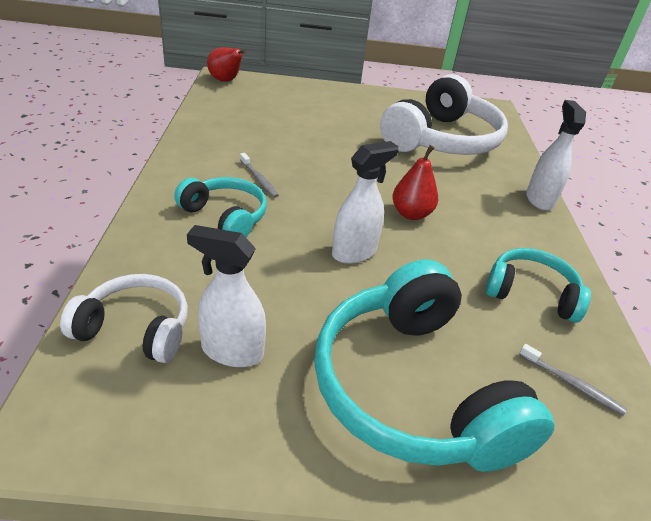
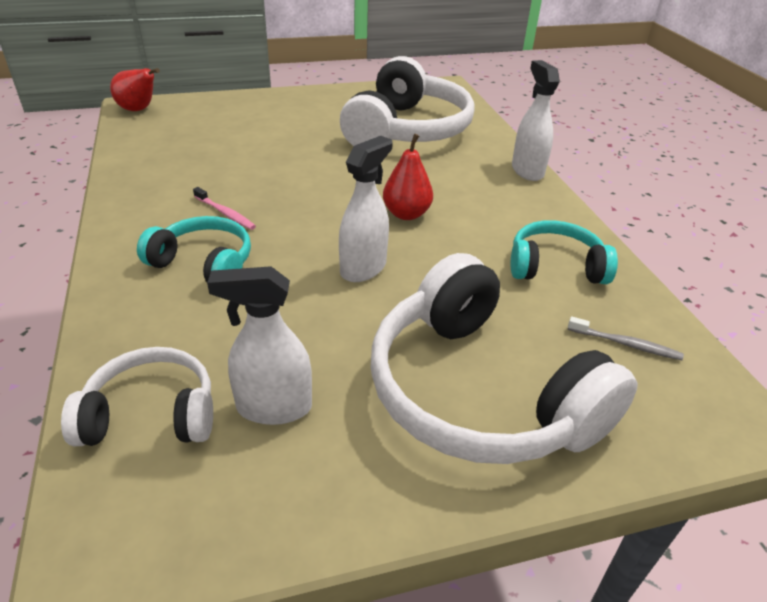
camera: 15 degrees left, 0 degrees up
(259, 179) = (225, 213): grey toothbrush -> pink toothbrush
(413, 388) = (480, 391): turquoise headphones -> white headphones

